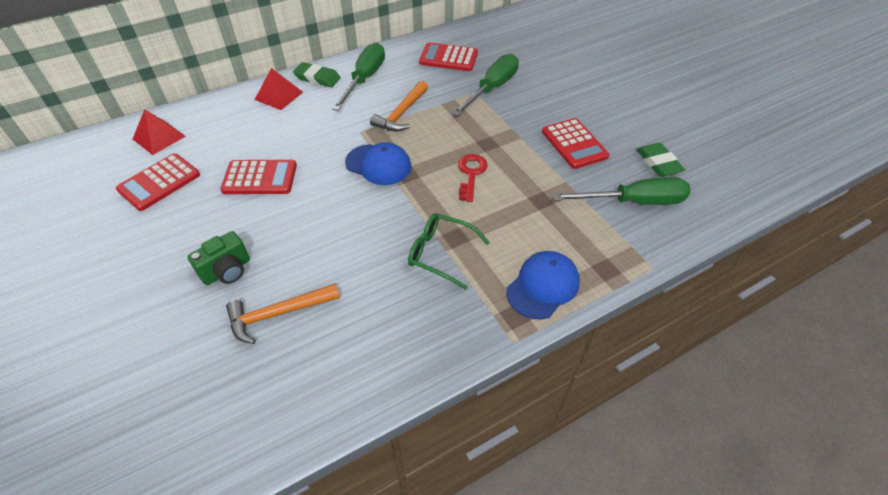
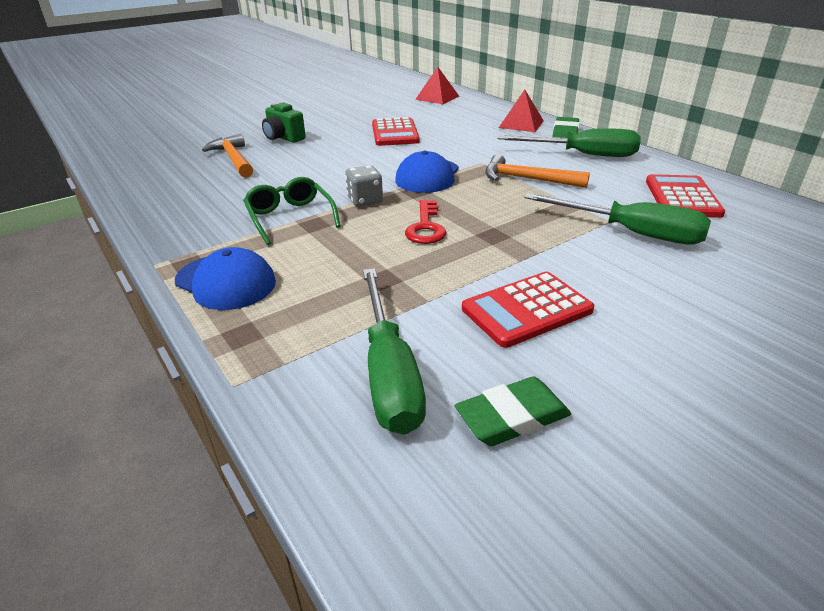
camera: 85 degrees right, 15 degrees down
(159, 182) = (383, 106): red calculator -> none
(417, 205) = (365, 200): none -> grey dice
(441, 253) = (290, 217): green glasses -> green glasses turned 45 degrees counterclockwise
(471, 174) = (425, 227): red key -> red key turned 90 degrees clockwise

